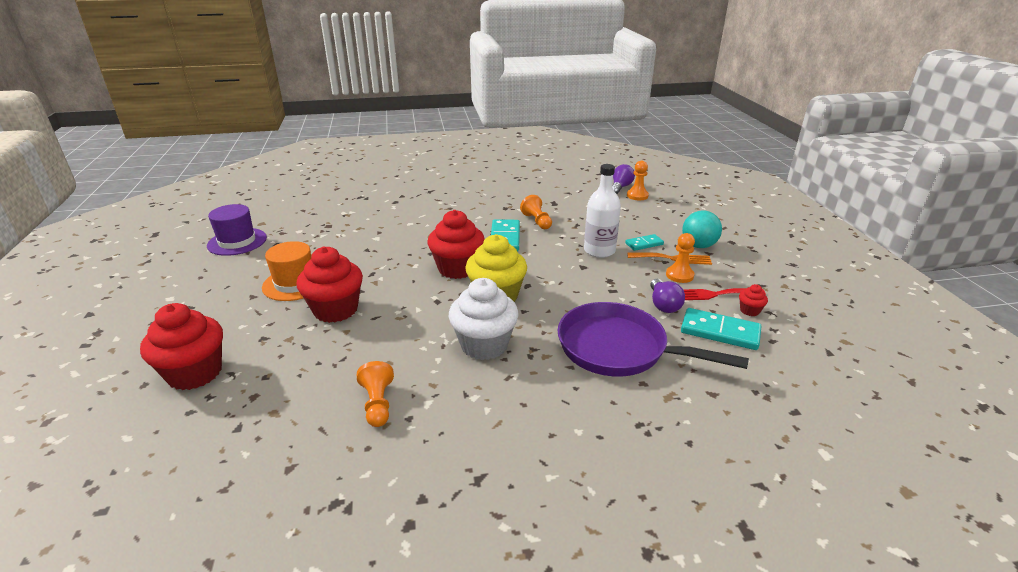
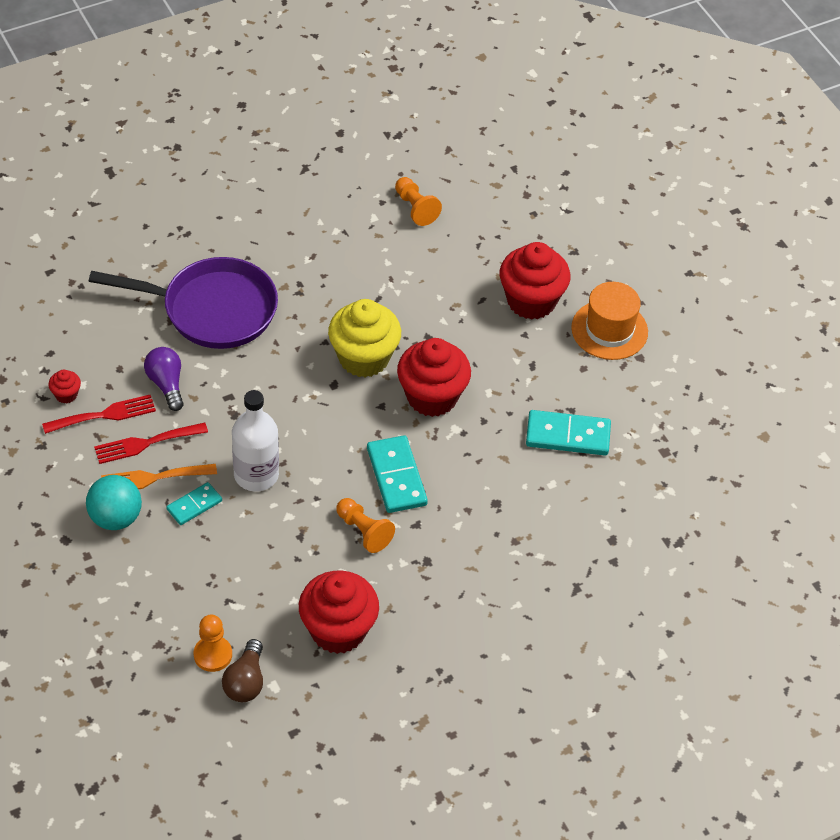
camera: 160 degrees right, 20 degrees up
(195, 373) = (599, 204): red cupcake -> red cupcake (338, 630)
(237, 242) = (754, 388): purple hat -> none
(484, 345) = (350, 287): white cupcake -> none
(620, 187) = (245, 682): purple light bulb -> brown light bulb
(679, 275) = (145, 443): orange pawn -> red fork
(720, 332) = (105, 354): turquoise domino -> turquoise domino (568, 435)

